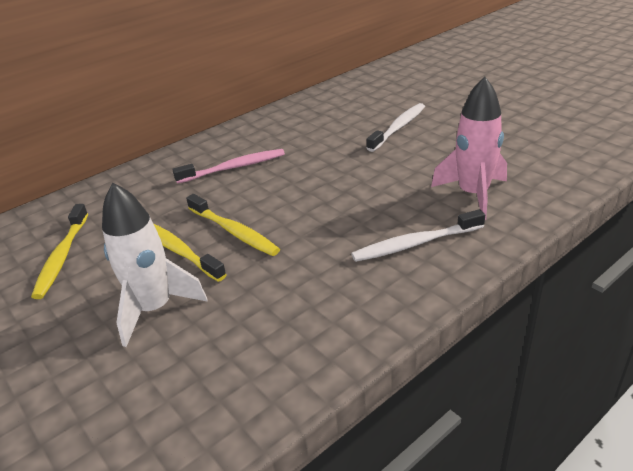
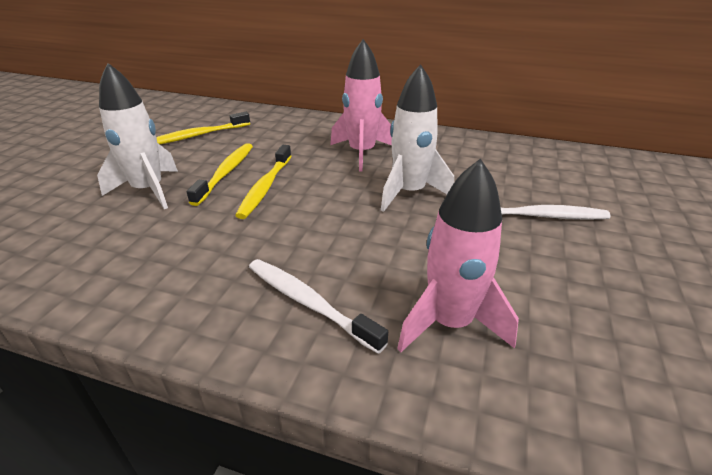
camera: 55 degrees right, 0 degrees up
(234, 167) = (362, 153): pink toothbrush -> pink rocket
(321, 165) = (409, 193): none -> white rocket

